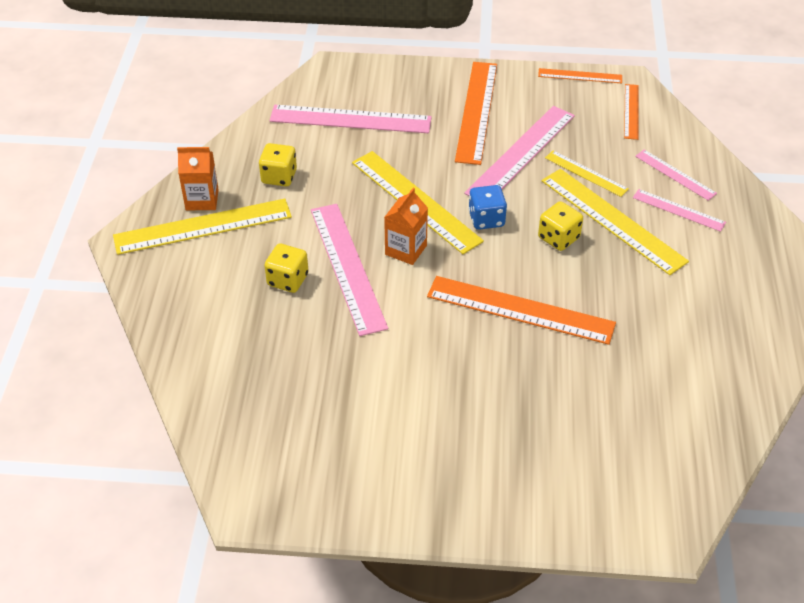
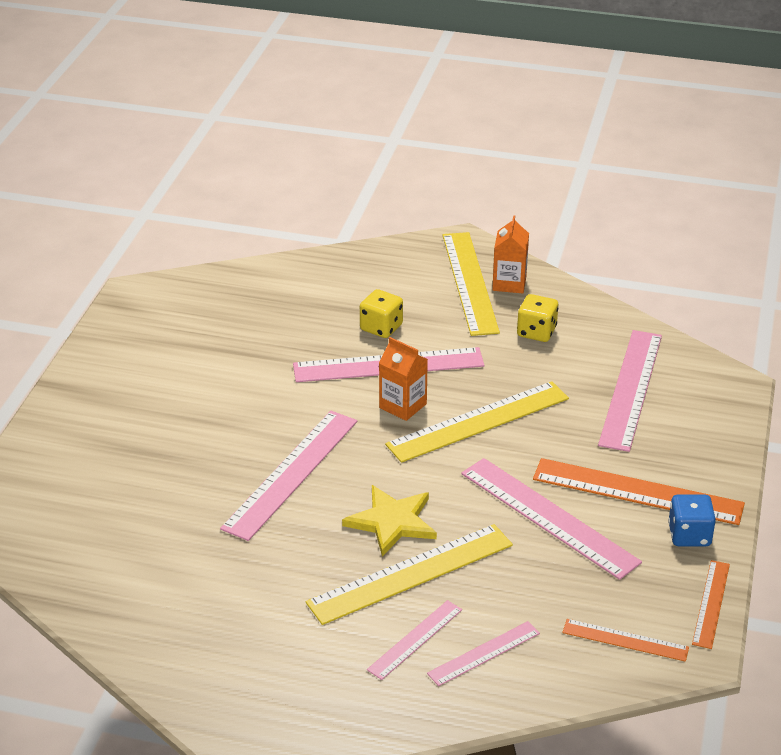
camera: 100 degrees right, 10 degrees down
(486, 219) = (436, 470): blue dice -> blue dice (689, 535)
(520, 310) = (291, 473): orange ruler -> pink ruler
(558, 238) = (392, 522): yellow dice -> yellow star
(586, 173) = (501, 568): yellow ruler -> none

